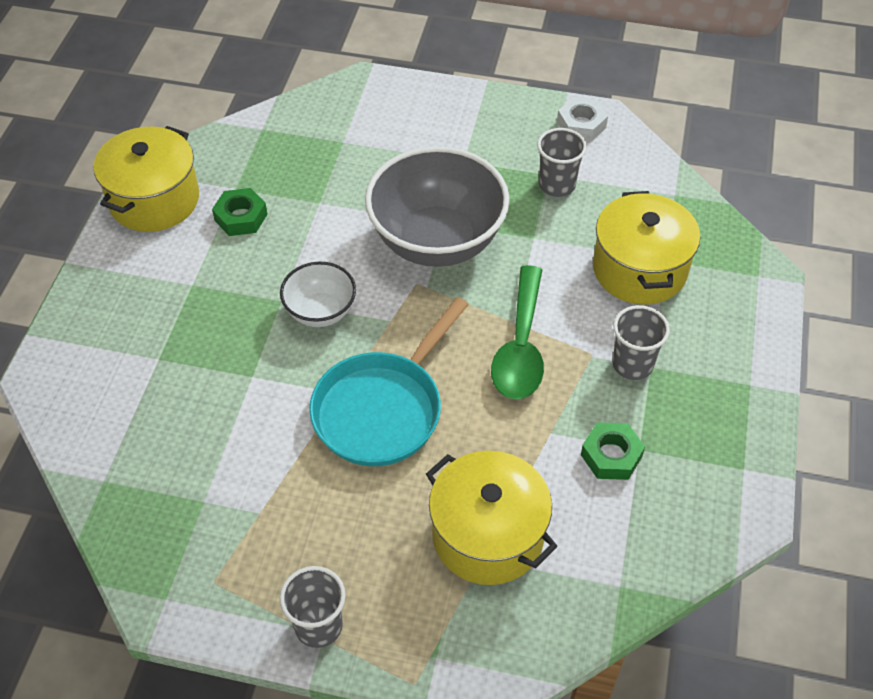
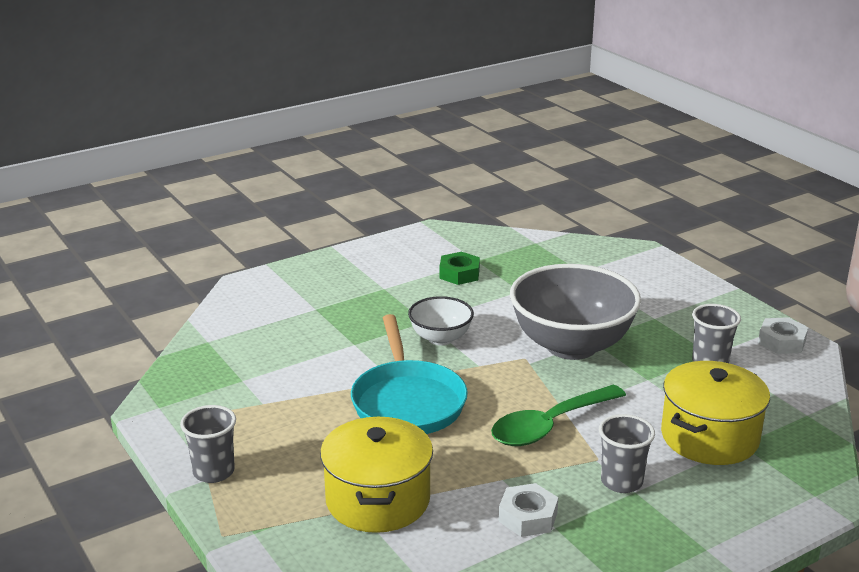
camera: 45 degrees right, 25 degrees down
(154, 200) = (420, 243): yellow pot -> none
(382, 409) = (407, 402): turquoise pan -> turquoise pan turned 90 degrees counterclockwise
(611, 455) = (528, 517): green nut -> white nut

